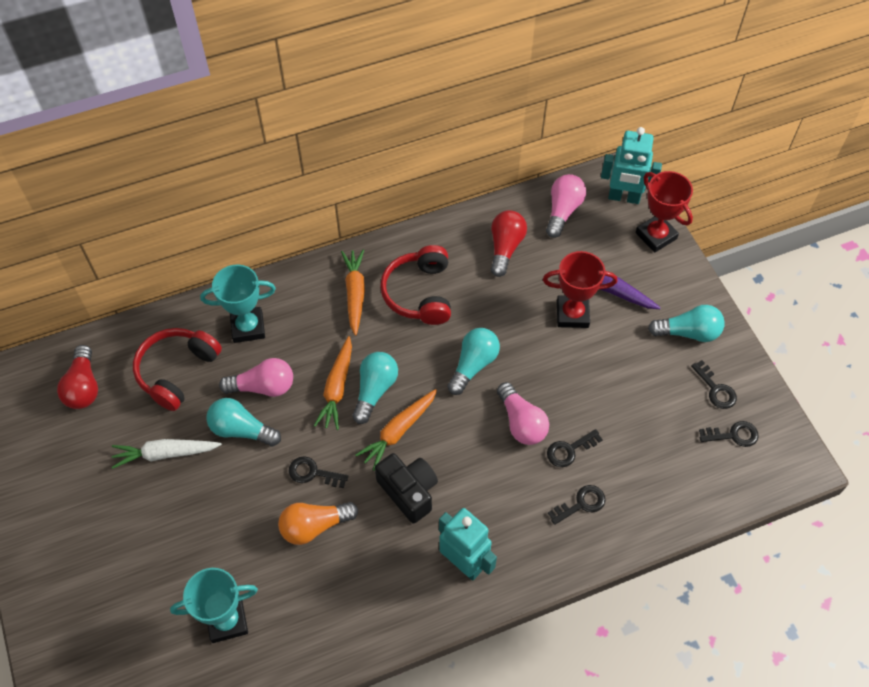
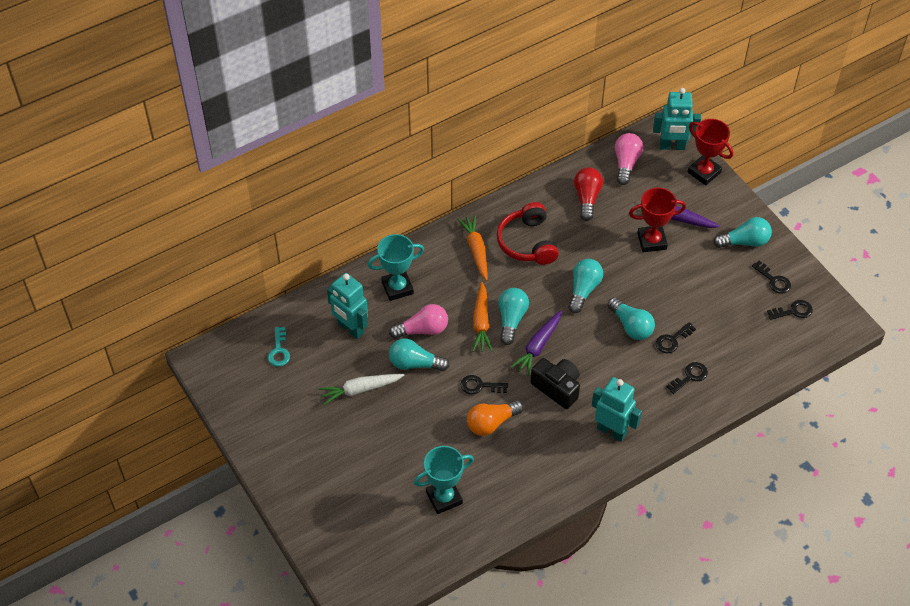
camera: 10 degrees left, 5 degrees down
(83, 387) = (279, 351): red light bulb -> turquoise key
(177, 371) = (350, 329): red headphones -> turquoise robot
(398, 431) = (538, 346): orange carrot -> purple carrot
(521, 422) = (631, 326): pink light bulb -> turquoise light bulb

